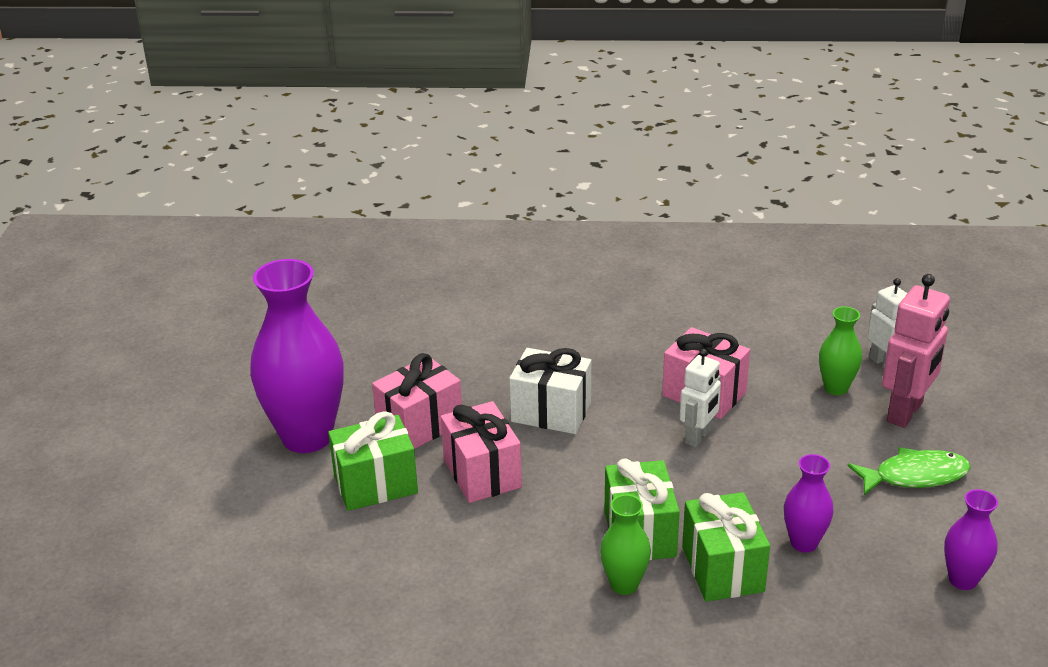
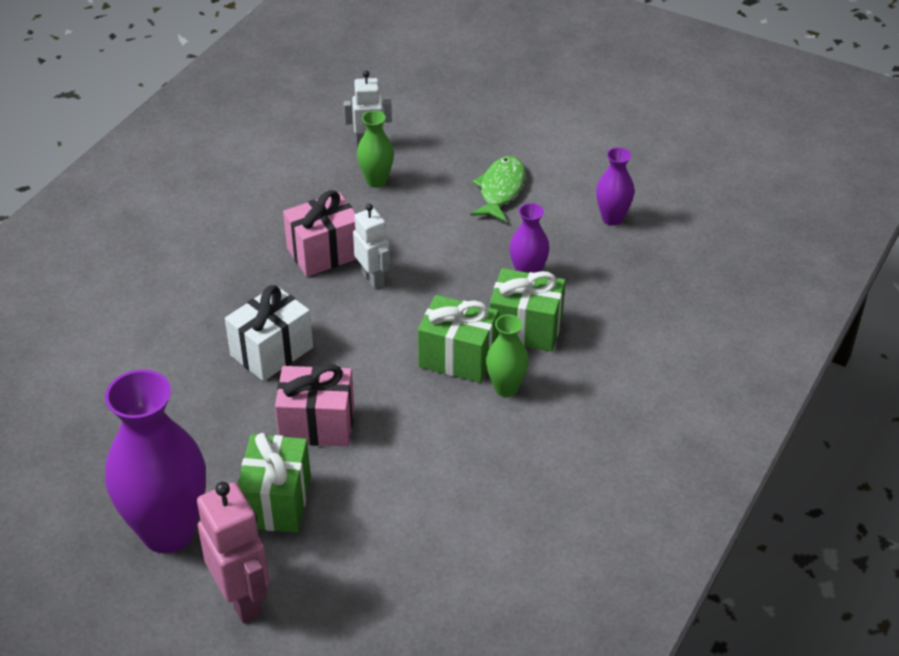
camera: 65 degrees left, 10 degrees up
(420, 425) = (218, 444): pink gift -> none
(905, 412) = (432, 161): pink robot -> pink robot (242, 599)

